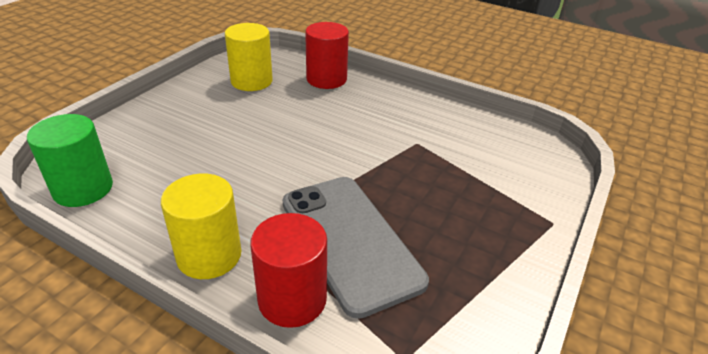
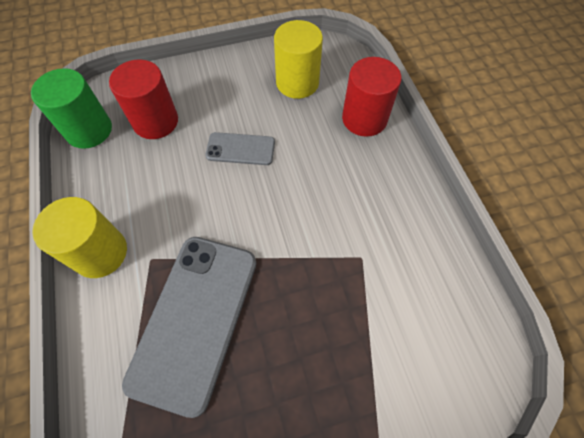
camera: 45 degrees right, 25 degrees up
(254, 133) = (240, 149): none -> grey phone
(292, 299) = (108, 338): red cylinder -> red cylinder (155, 121)

